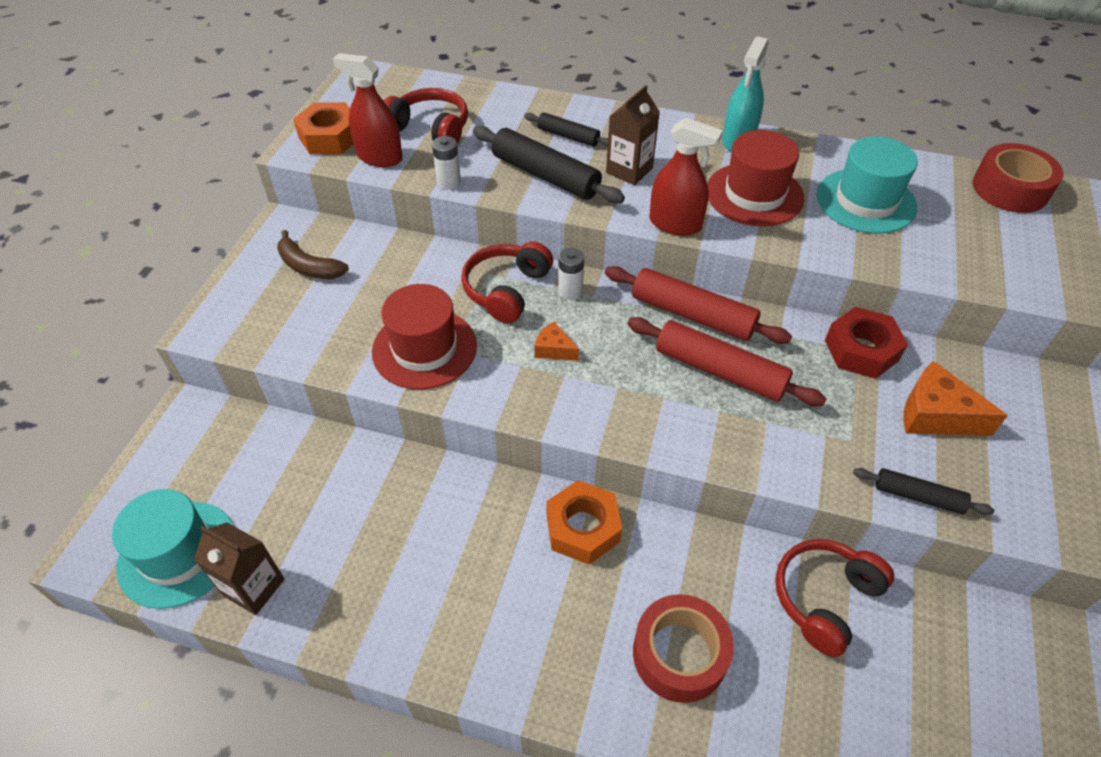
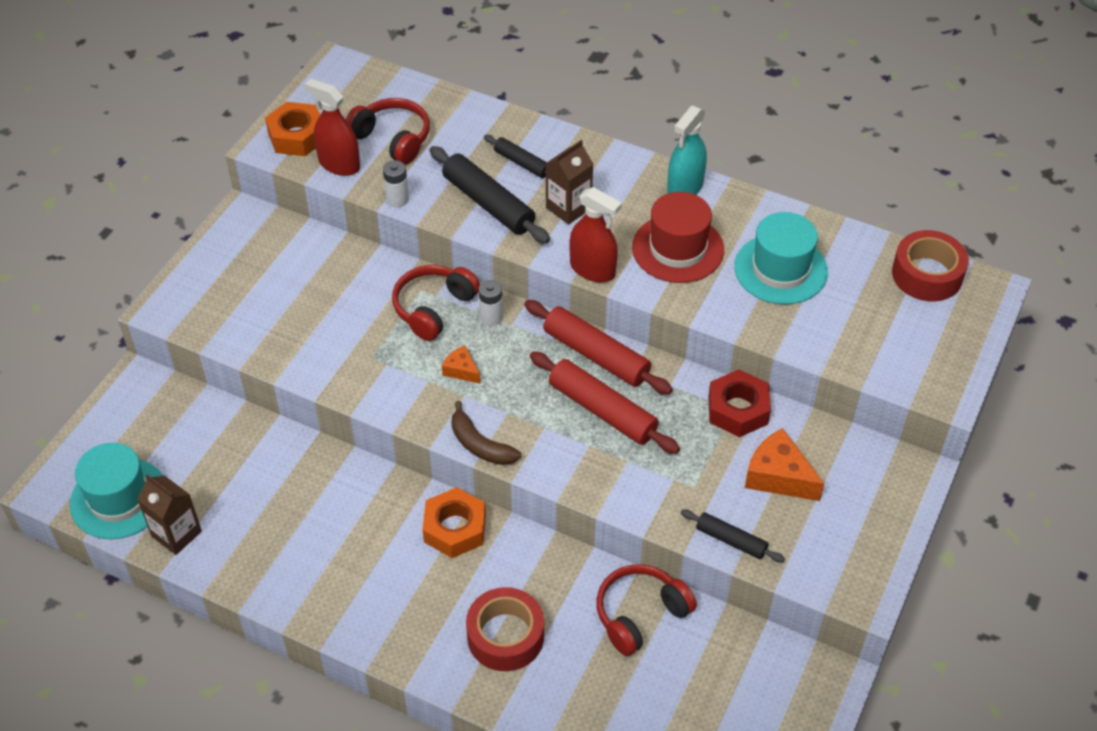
camera: 10 degrees right, 0 degrees up
(309, 266) = (260, 261): brown banana -> brown banana (480, 445)
(424, 348) = (348, 354): red hat -> none

